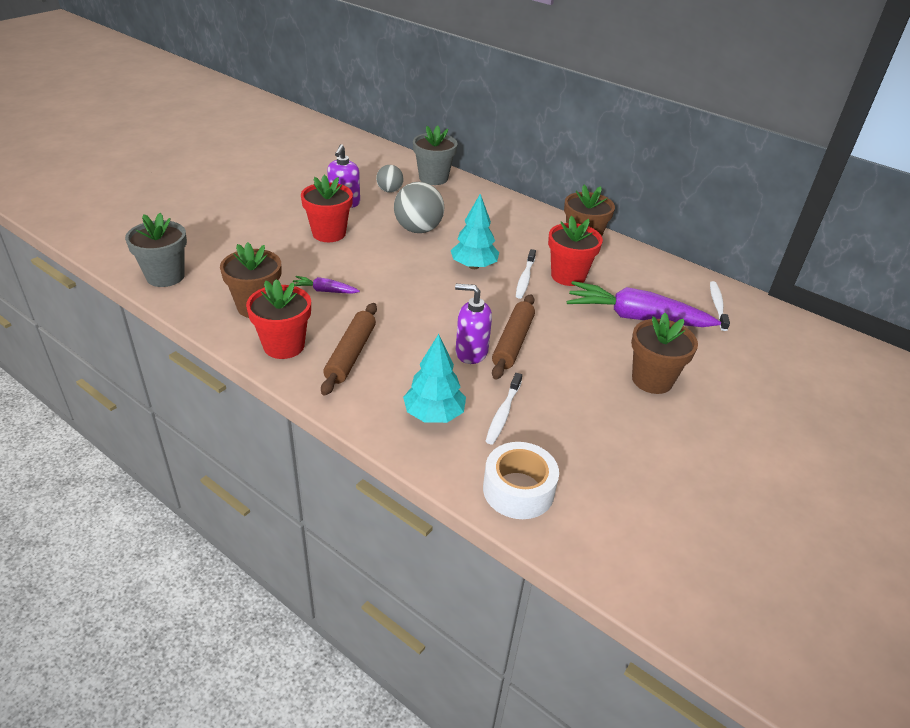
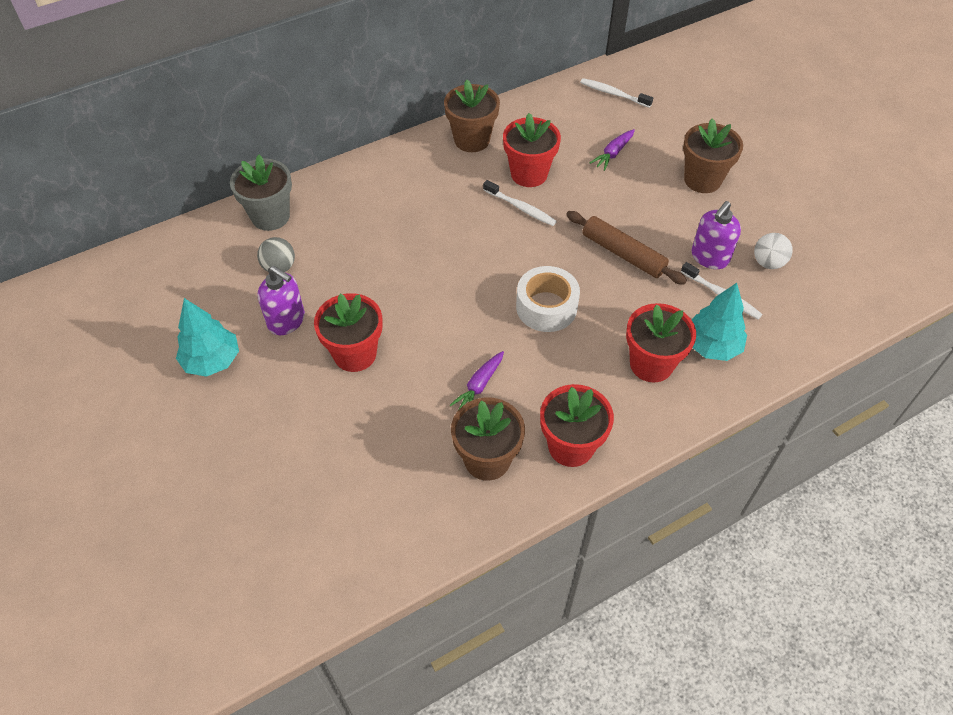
camera: 65 degrees left, 15 degrees up
(165, 276) = (381, 551): grey flower pot -> none
(351, 354) = (604, 389): brown rolling pin -> none
(392, 378) = (651, 364): none -> red flower pot
(418, 229) = (385, 266): grey ball -> none
(471, 352) = (629, 290): purple soap dispenser -> purple soap dispenser (709, 257)
(473, 266) = (482, 241): turquoise tree -> turquoise tree (212, 361)
(518, 490) = (816, 317): white tape -> white tape (546, 307)
(571, 442) = (768, 262): none -> white ball
(635, 317) = (613, 154): purple carrot -> purple carrot, size x0.46

